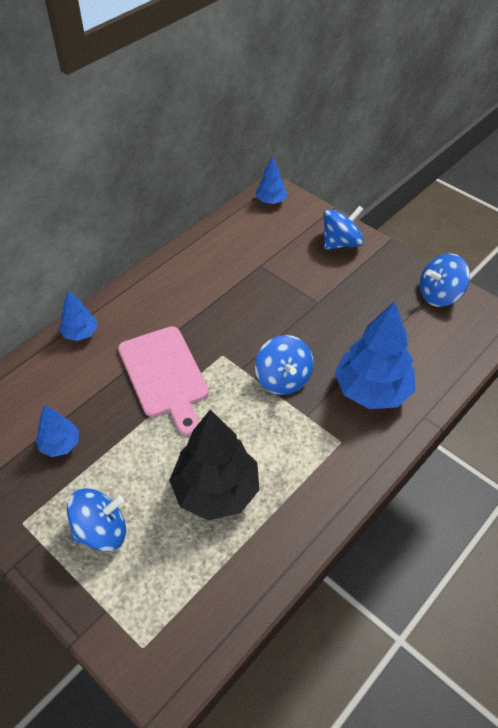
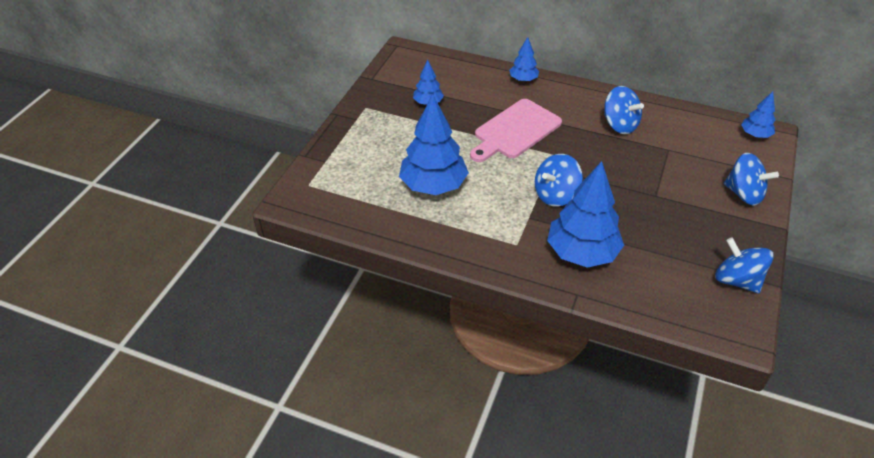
camera: 70 degrees right, 5 degrees down
(101, 531) = (376, 142): blue spinning top -> blue spinning top (619, 125)
(216, 491) = (433, 185): black tree -> blue tree

